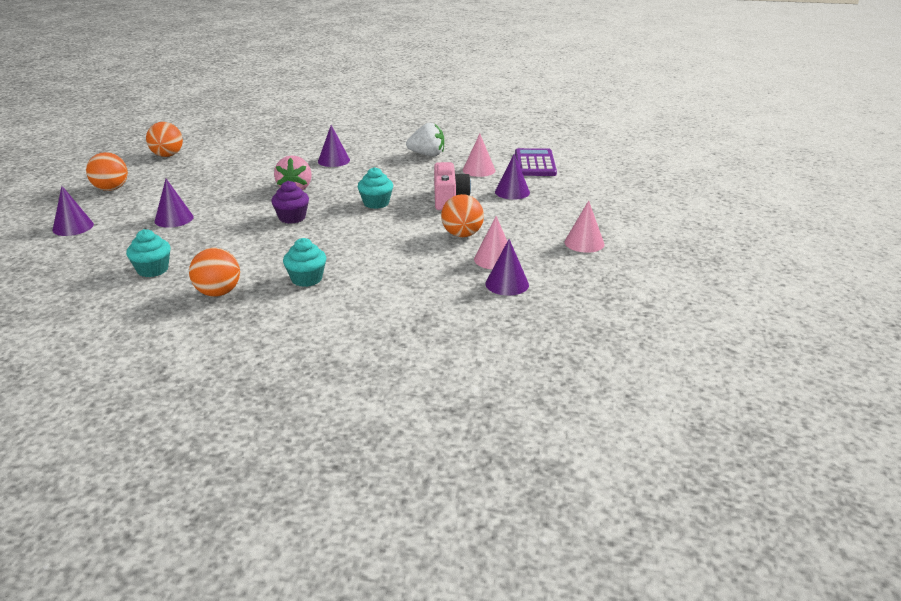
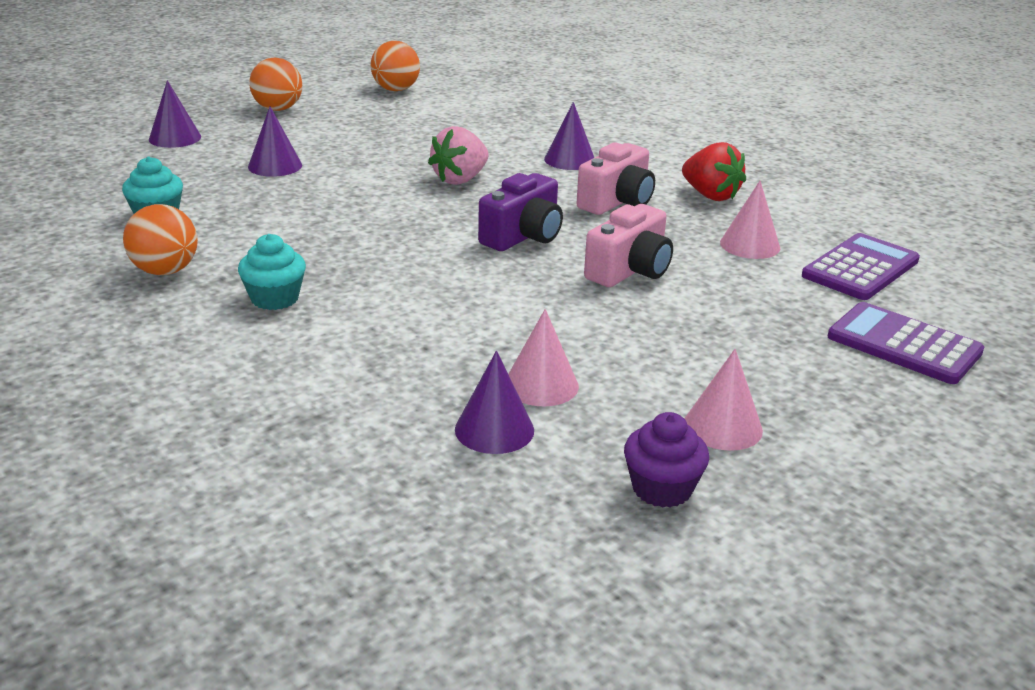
camera: 40 degrees right, 0 degrees up
(292, 218) = (393, 214): purple cupcake -> purple cupcake (662, 489)
(376, 203) = (523, 236): turquoise cupcake -> purple camera
(391, 172) = (617, 202): none -> pink camera
(427, 155) = (710, 195): white strawberry -> red strawberry
(462, 235) = (559, 328): orange ball -> none
(512, 192) = (744, 297): purple cone -> none
(594, 186) = (904, 345): none -> purple calculator

